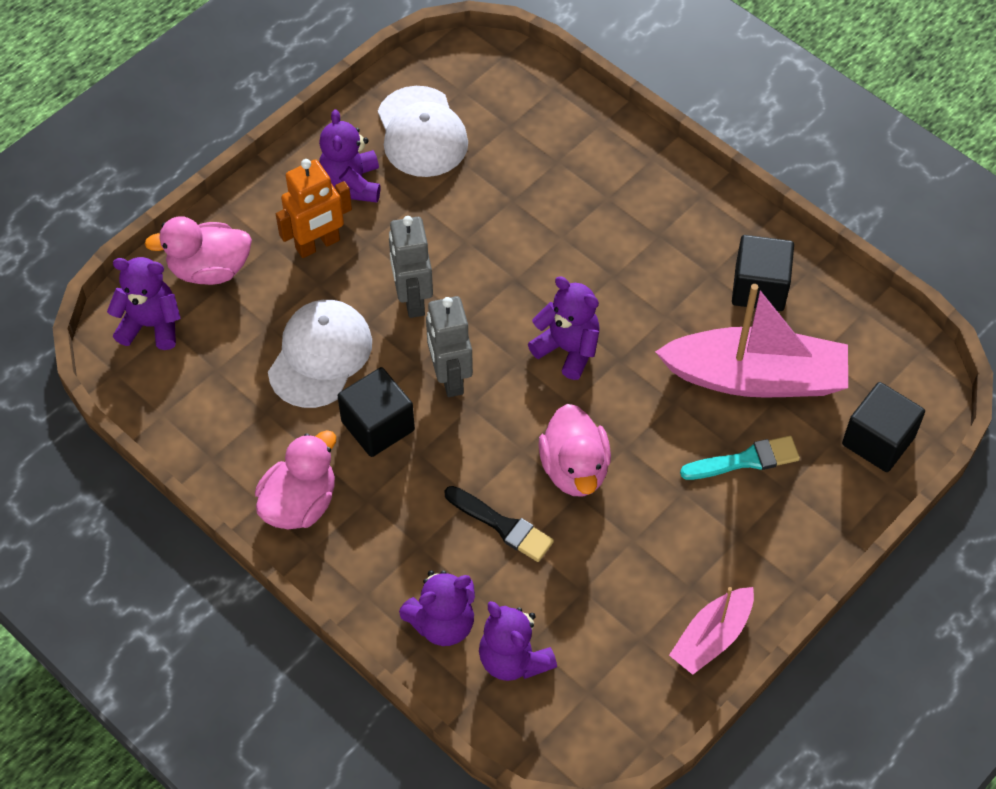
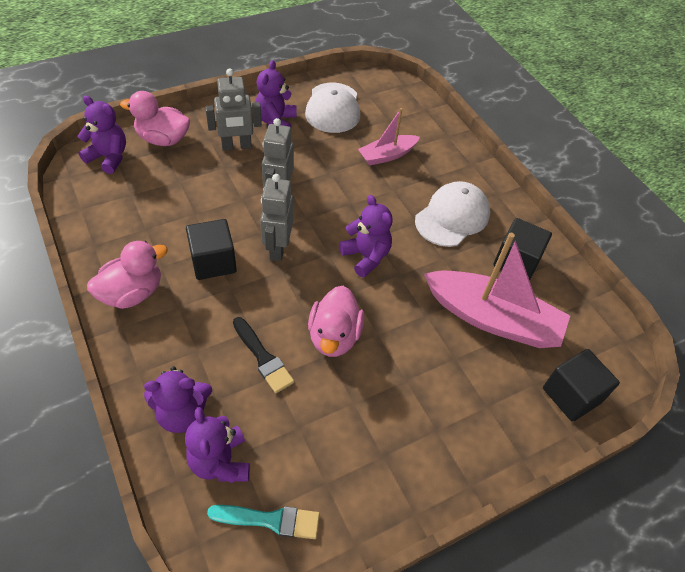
camera: 15 degrees right, 5 degrees down
(318, 244) = (236, 146): orange robot -> grey robot
(320, 355) = (201, 207): white cap -> white cap (452, 217)
(711, 637) = (383, 504): pink boat -> pink boat (387, 155)
(745, 460) = (463, 374): turquoise brush -> turquoise brush (270, 520)

